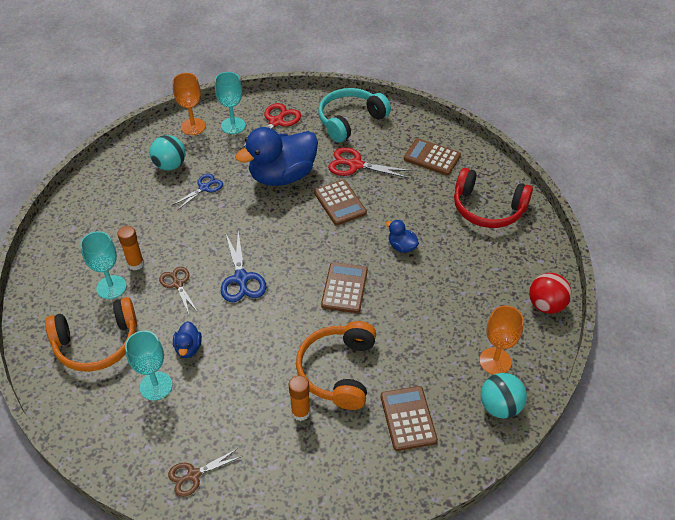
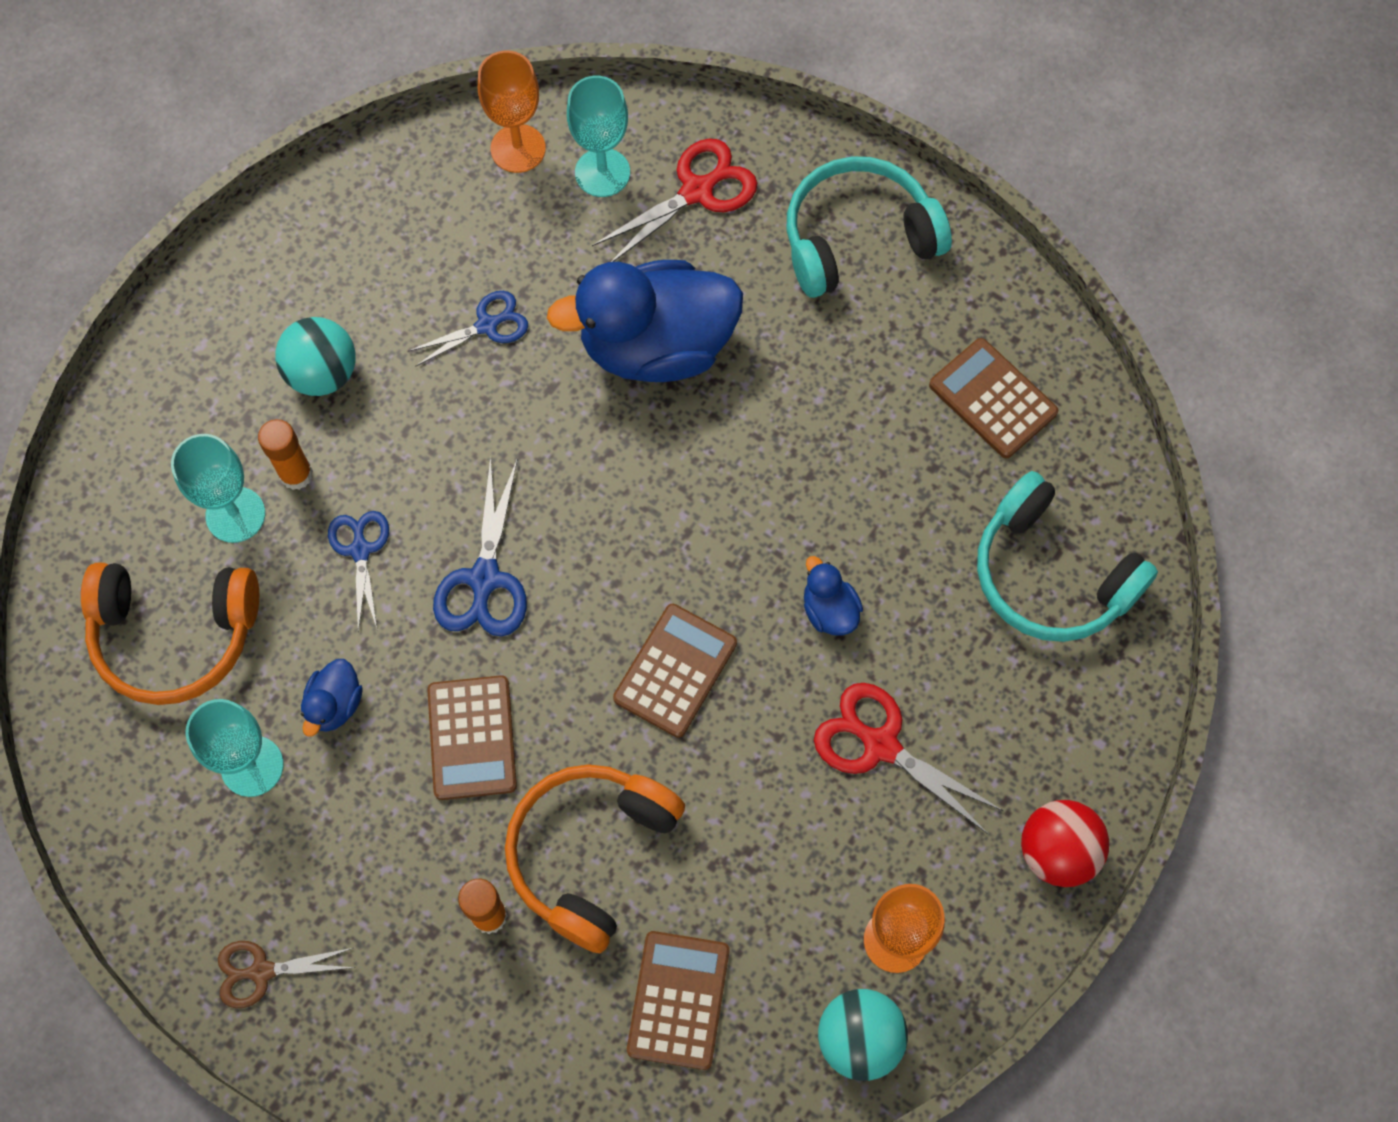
camera: 20 degrees right, 20 degrees up
(170, 165) = (437, 242): turquoise ball -> turquoise ball (323, 373)
(177, 284) = (360, 549): brown scissors -> blue scissors
(340, 203) = (748, 456): brown calculator -> brown calculator (472, 738)
(355, 165) = (820, 366): red scissors -> red scissors (880, 745)
(487, 208) = (1050, 575): red headphones -> turquoise headphones

